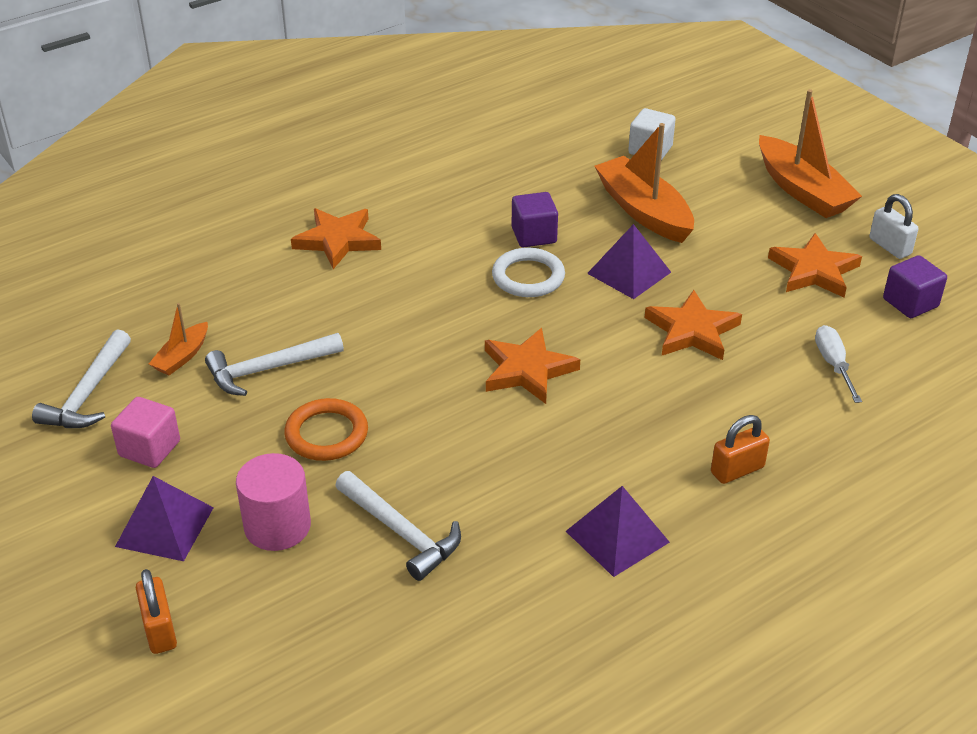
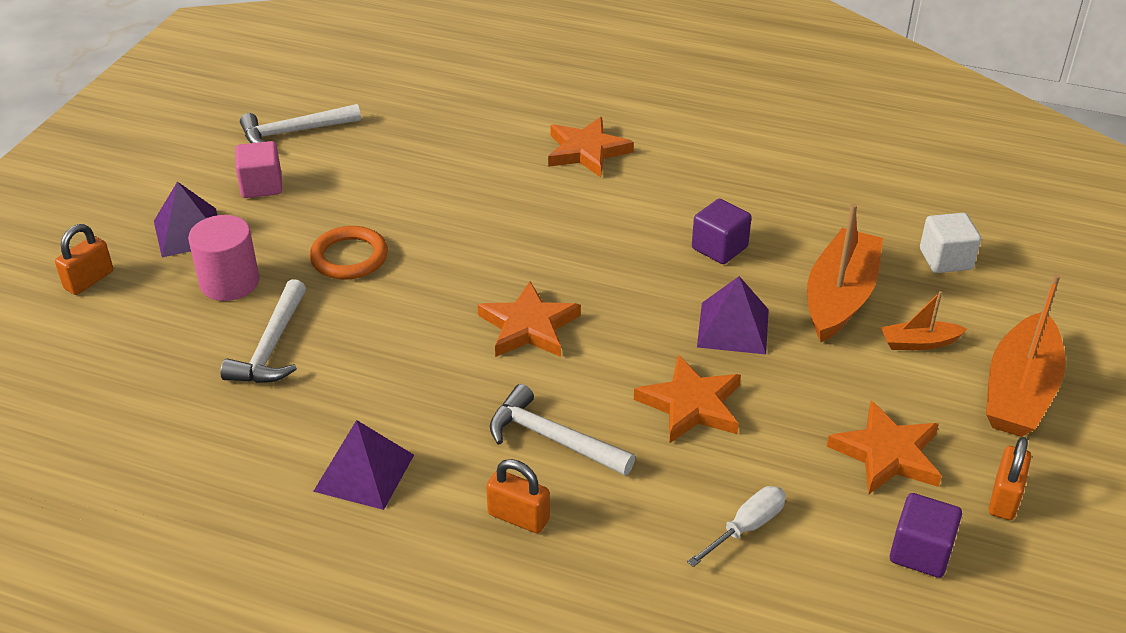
camera: 55 degrees right, 0 degrees up
(182, 357) = (371, 150): orange boat -> orange boat (919, 343)
(269, 369) = (396, 195): white hammer -> white hammer (553, 439)
(528, 277) = (656, 271): white ring -> none
(890, 246) = (1004, 498): white padlock -> orange padlock

